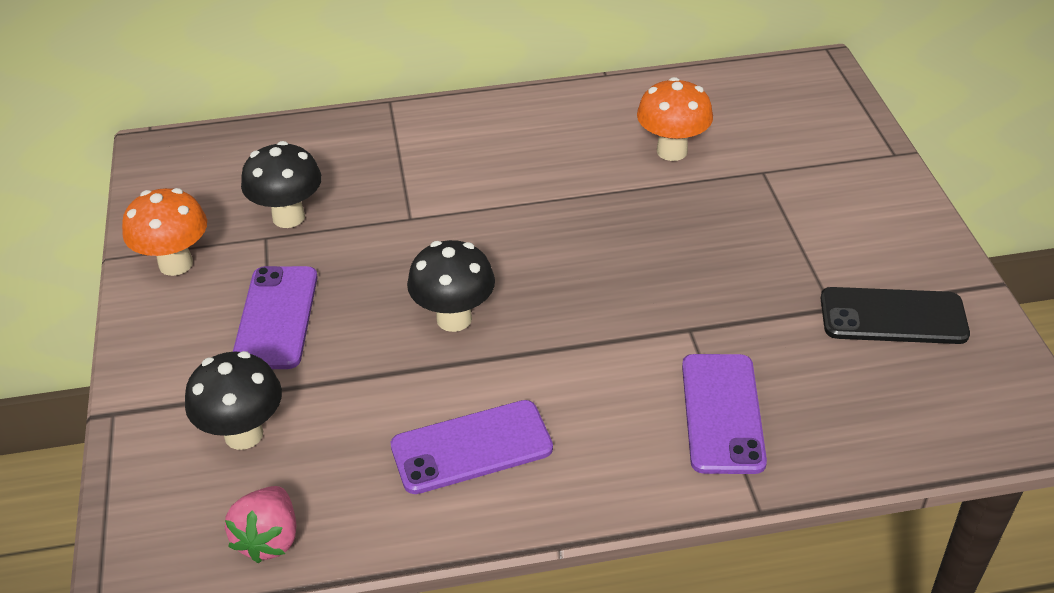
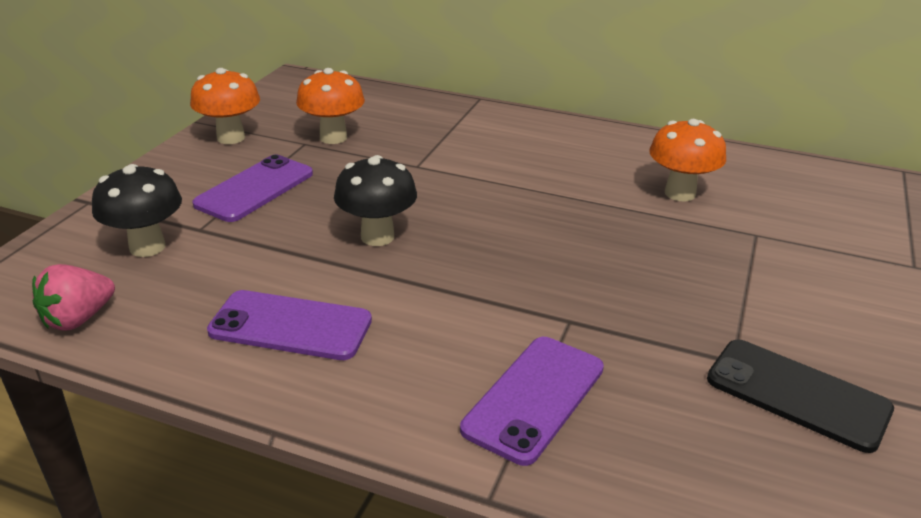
camera: 30 degrees right, 10 degrees down
(288, 217) = (333, 137): black mushroom -> orange mushroom

